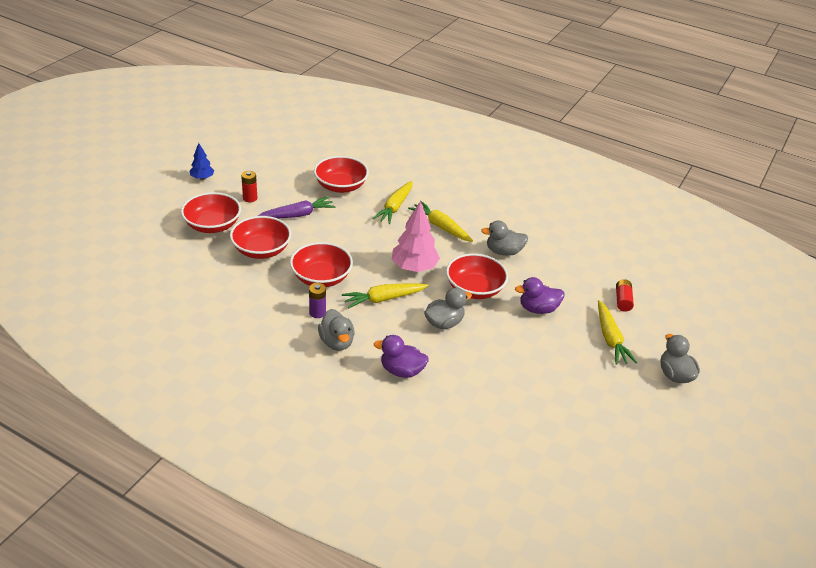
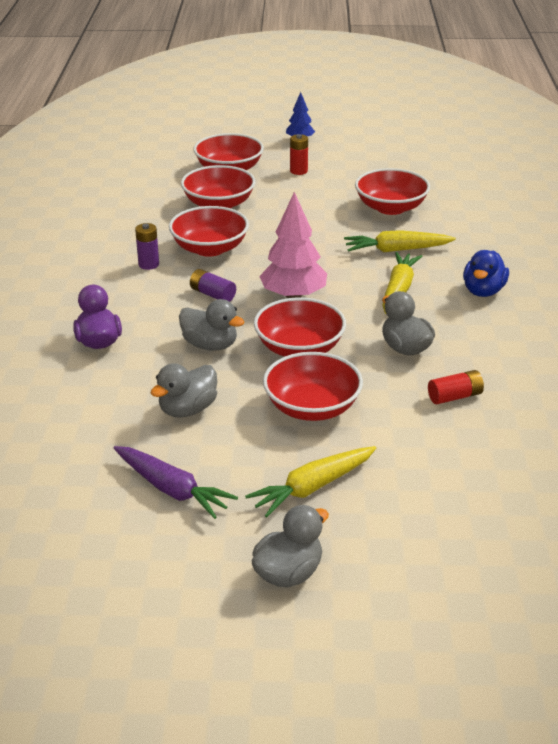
camera: 65 degrees right, 5 degrees down
(297, 215) = (303, 202): purple carrot -> purple carrot (172, 489)
(336, 342) = (111, 290): grey duck -> grey duck (188, 409)
(383, 299) = (212, 294): yellow carrot -> purple battery
(467, 200) = (483, 291): none -> blue duck
(538, 309) = (312, 407): purple duck -> red bowl
(622, 300) = (416, 479): red battery -> red battery (455, 396)

